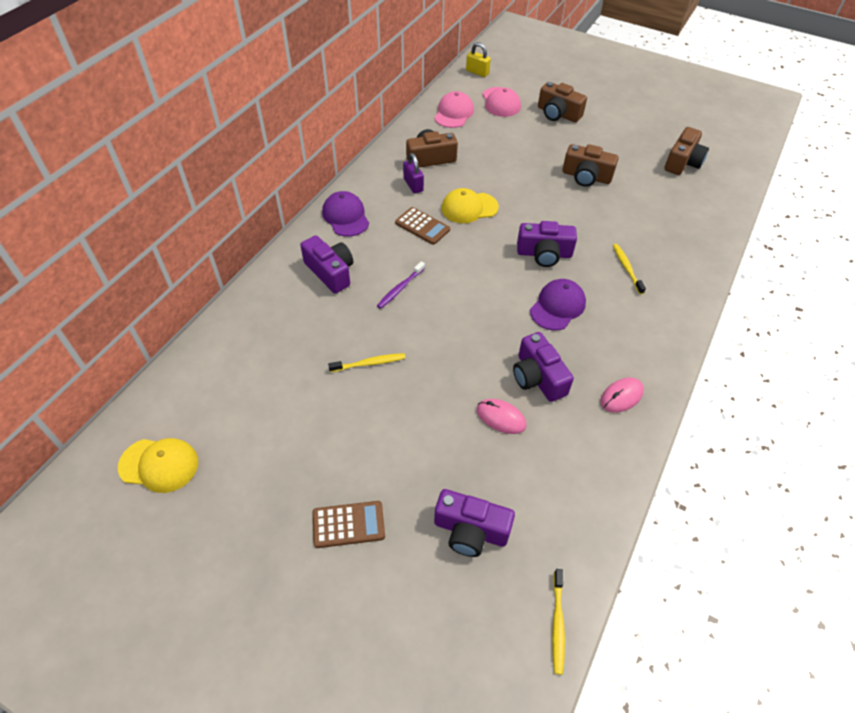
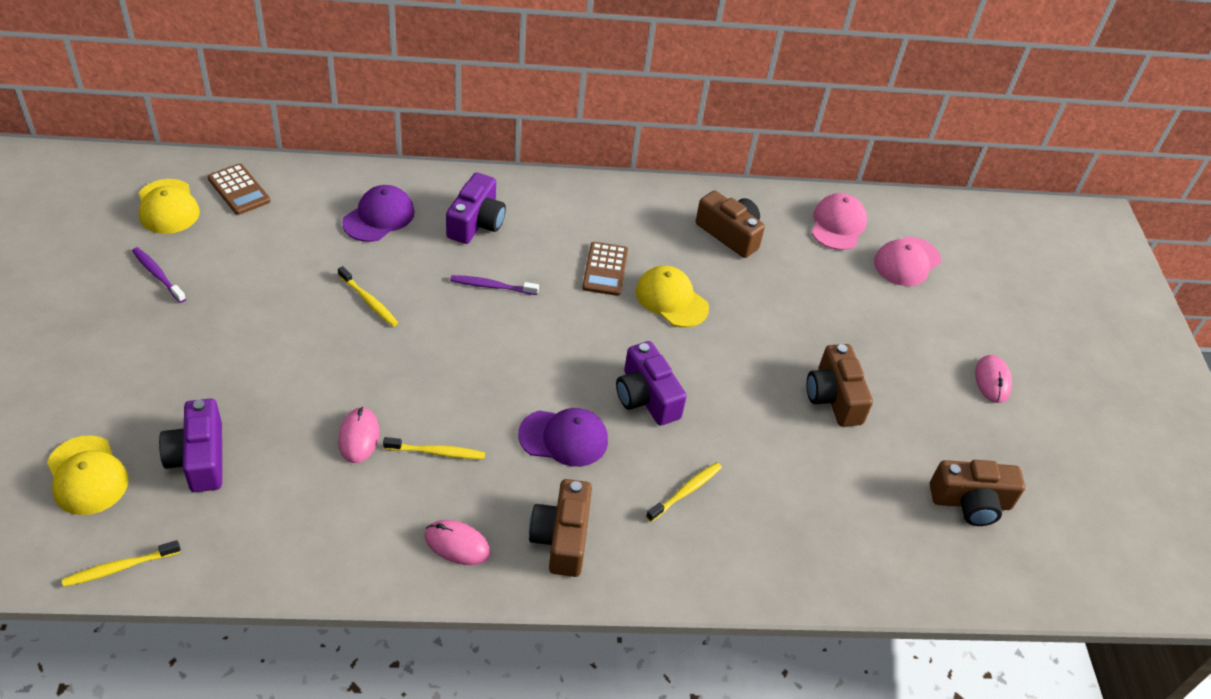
camera: 55 degrees right, 5 degrees down
(241, 498) = (158, 275): none -> purple toothbrush
(345, 216) = (569, 201): purple cap -> purple cap (379, 217)
(348, 524) = (164, 360): brown calculator -> brown calculator (239, 190)
(413, 185) = (669, 236): purple padlock -> none
(448, 623) = (87, 476): none -> yellow cap
(453, 113) = (838, 225): pink cap -> pink cap turned 60 degrees counterclockwise
(477, 72) = (947, 218): yellow padlock -> none
(537, 377) = (437, 452): purple camera -> yellow toothbrush
(558, 114) = (942, 327): brown camera -> brown camera (562, 538)
(605, 115) = (992, 381): none -> pink mouse

